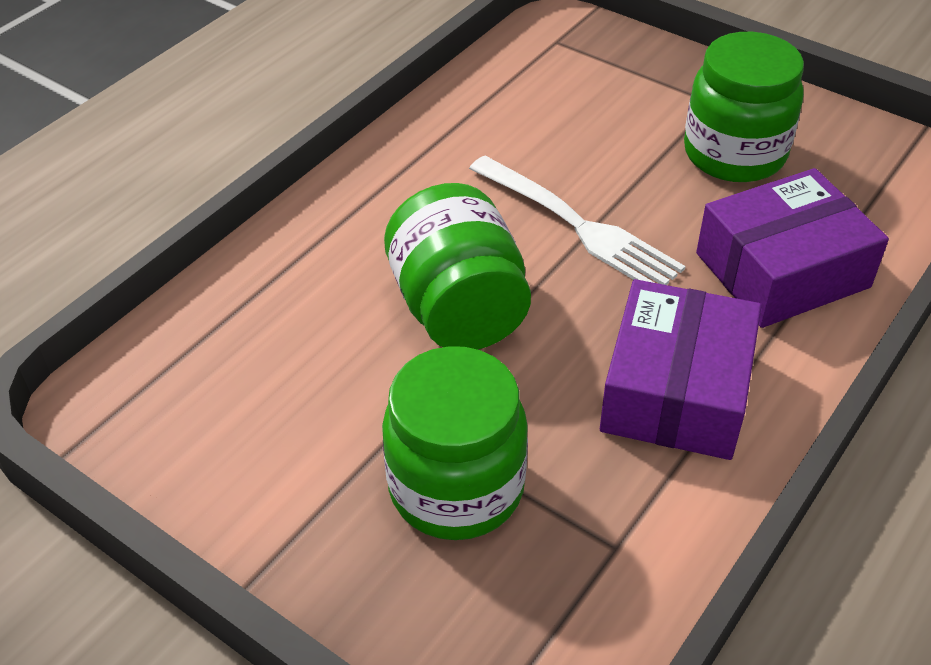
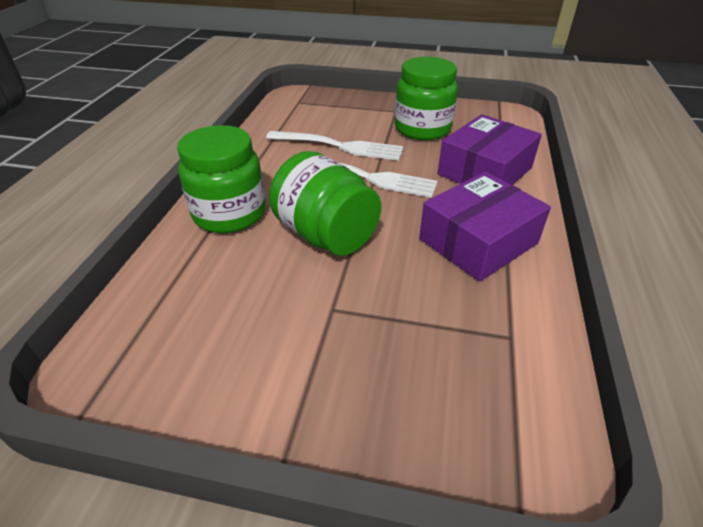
camera: 25 degrees left, 5 degrees down
(456, 488) = (391, 336): green jar -> green jar (229, 214)
(572, 154) = (340, 146): none -> white fork
(676, 391) = (478, 241): purple box -> purple box turned 60 degrees clockwise

